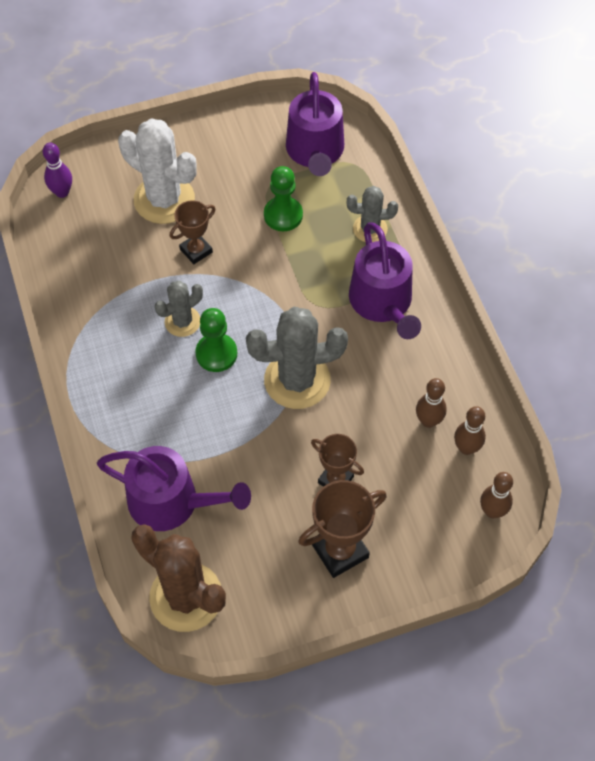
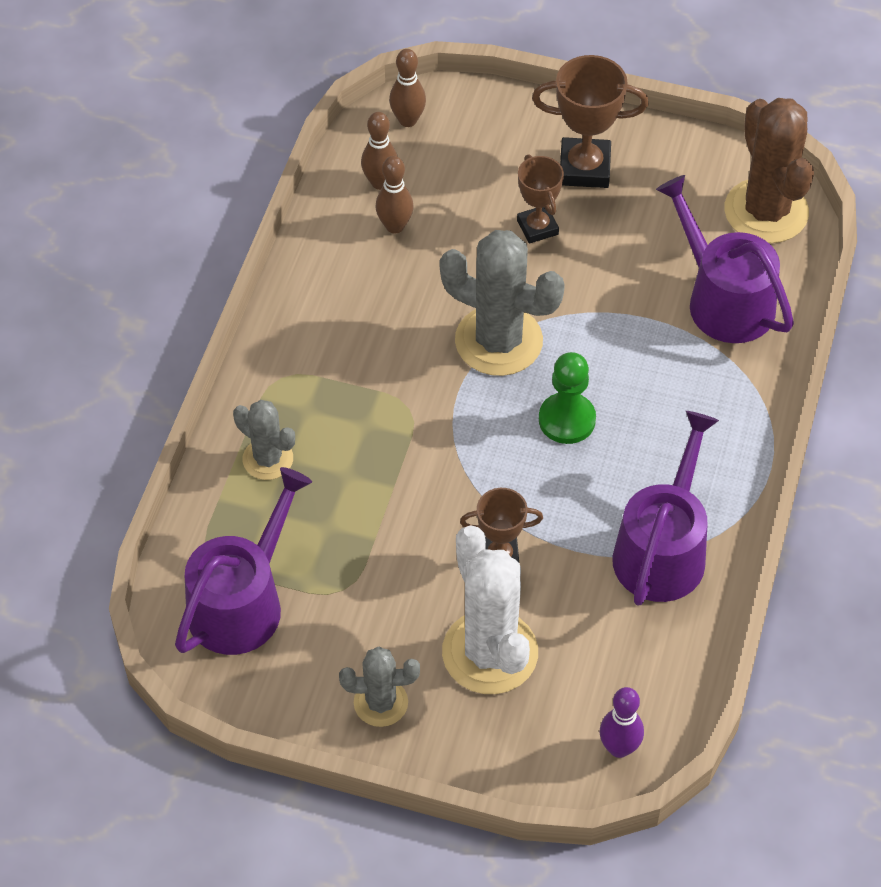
camera: 145 degrees left, 5 degrees down
(182, 321) = (579, 479): grey cactus -> grey cactus (380, 703)
(283, 215) = (356, 539): green pawn -> none
(383, 303) = (332, 367): purple watering can -> purple watering can (663, 549)

